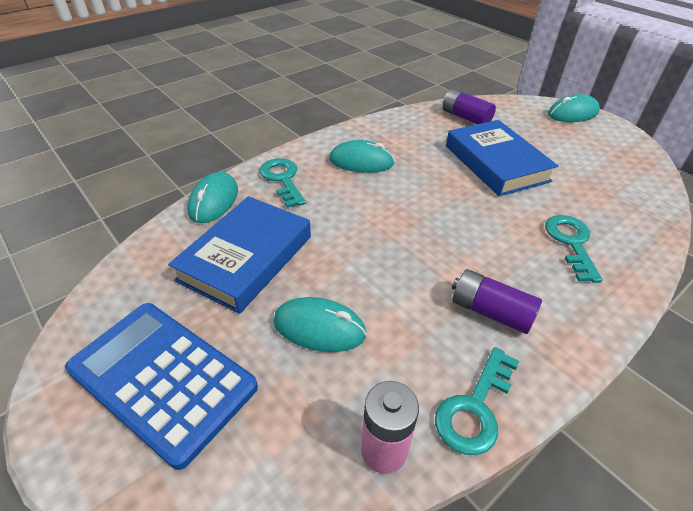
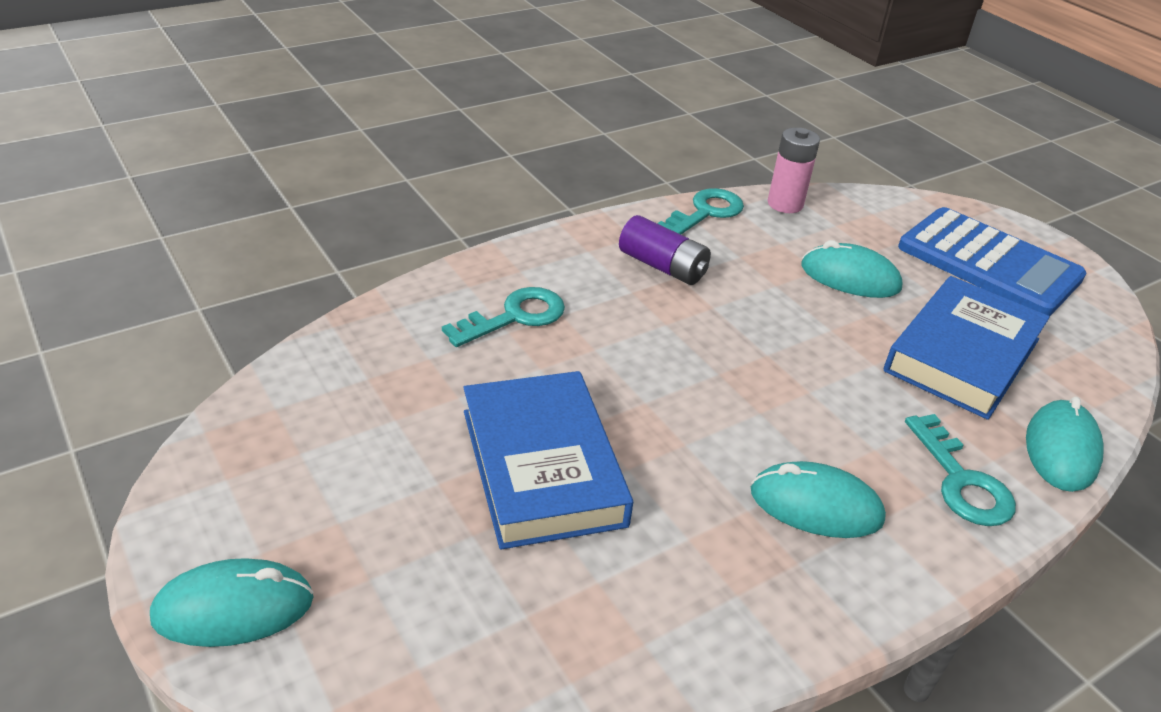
camera: 175 degrees left, 5 degrees down
(465, 117) = (538, 629): purple battery -> none
(571, 243) = (514, 317): turquoise key -> turquoise key turned 135 degrees counterclockwise

